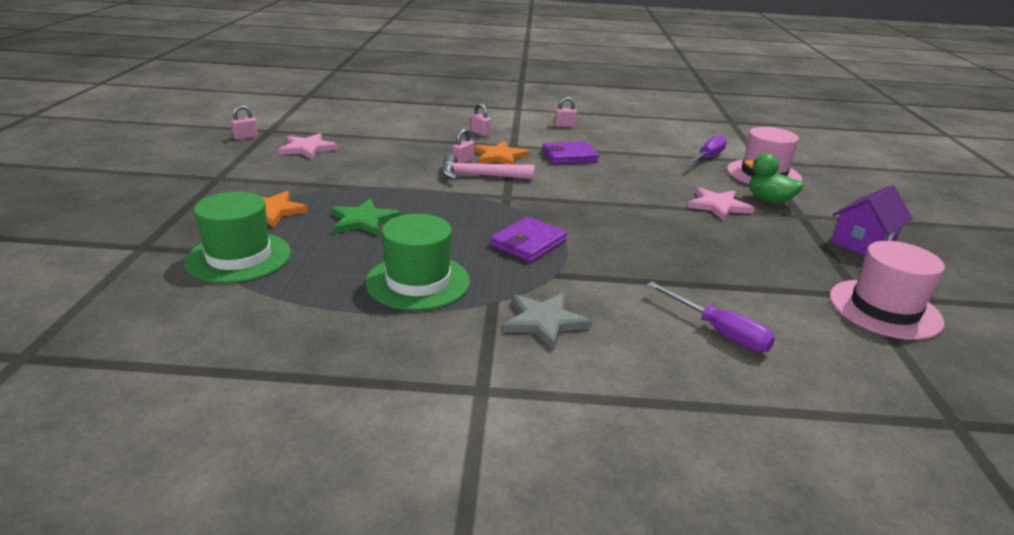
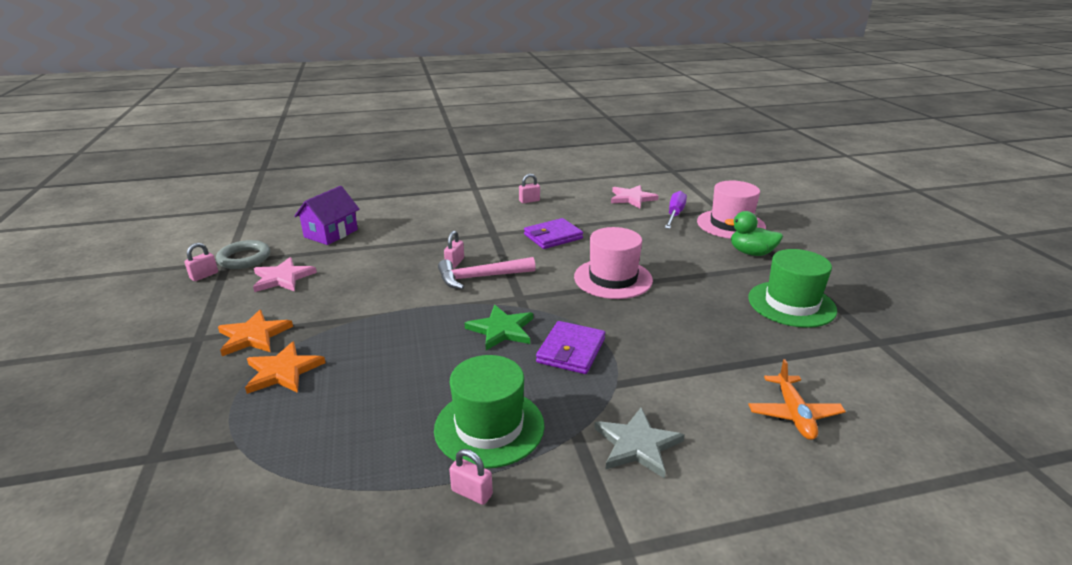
camera: 15 degrees left, 0 degrees up
(239, 257) = (278, 443): green hat -> green hat (791, 304)
(284, 130) = (244, 258): none -> grey ring
(363, 220) = (391, 360): green star -> green star (501, 330)
(480, 133) = (453, 224): pink padlock -> pink padlock (472, 493)
(499, 156) = (487, 250): orange star -> orange star (253, 336)
(718, 206) = (713, 268): pink star -> pink star (632, 198)
(719, 331) = (793, 414): purple screwdriver -> orange plane
(863, 243) = (849, 283): purple house -> purple house (331, 233)
(884, 309) = (906, 352): pink hat -> pink hat (613, 278)

